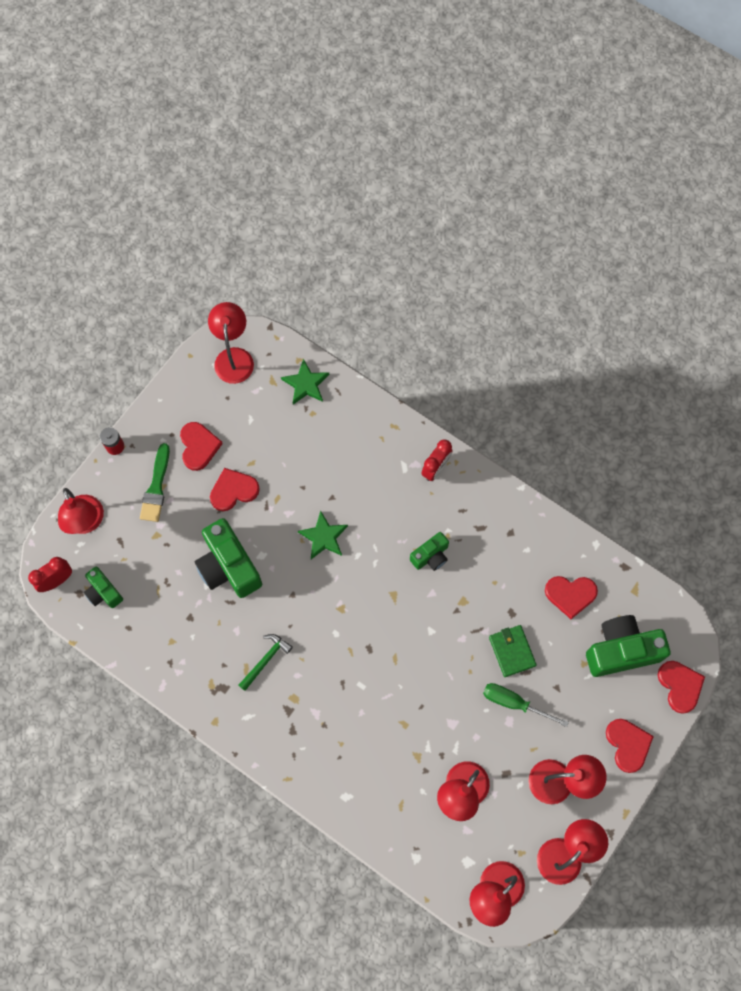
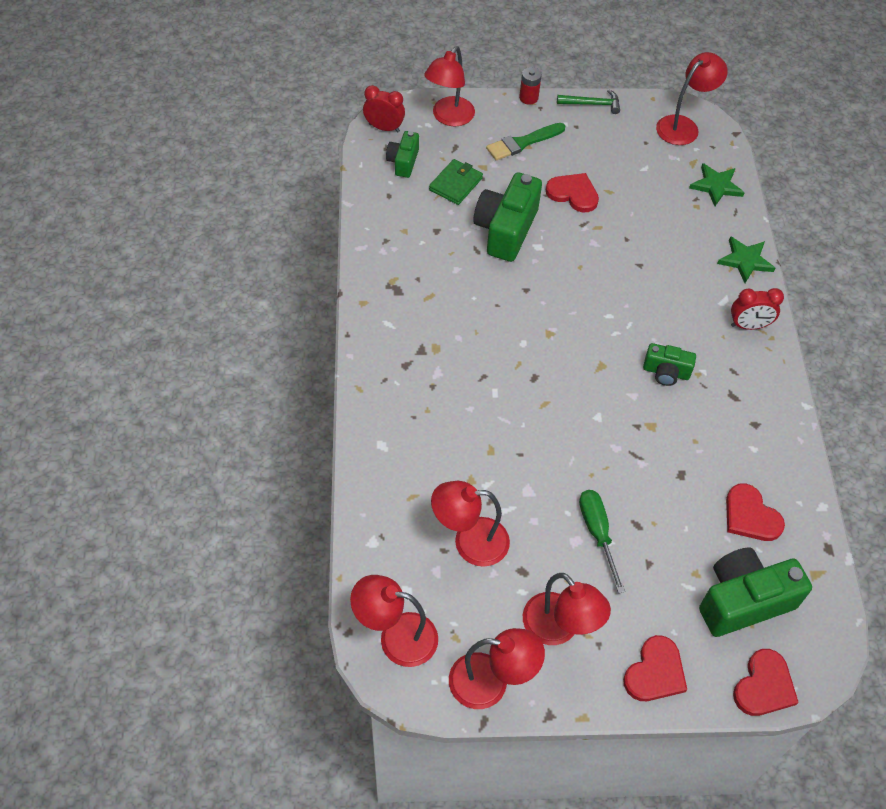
camera: 50 degrees right, 15 degrees down
(198, 446) = (585, 149): red heart -> none
(266, 660) = (450, 306): green hammer -> green hammer (592, 104)
(323, 537) = (599, 280): green star -> green star (745, 260)
(512, 651) = (645, 499): green wallet -> green wallet (455, 184)
(621, 650) = (743, 601): green camera -> green camera turned 60 degrees counterclockwise

